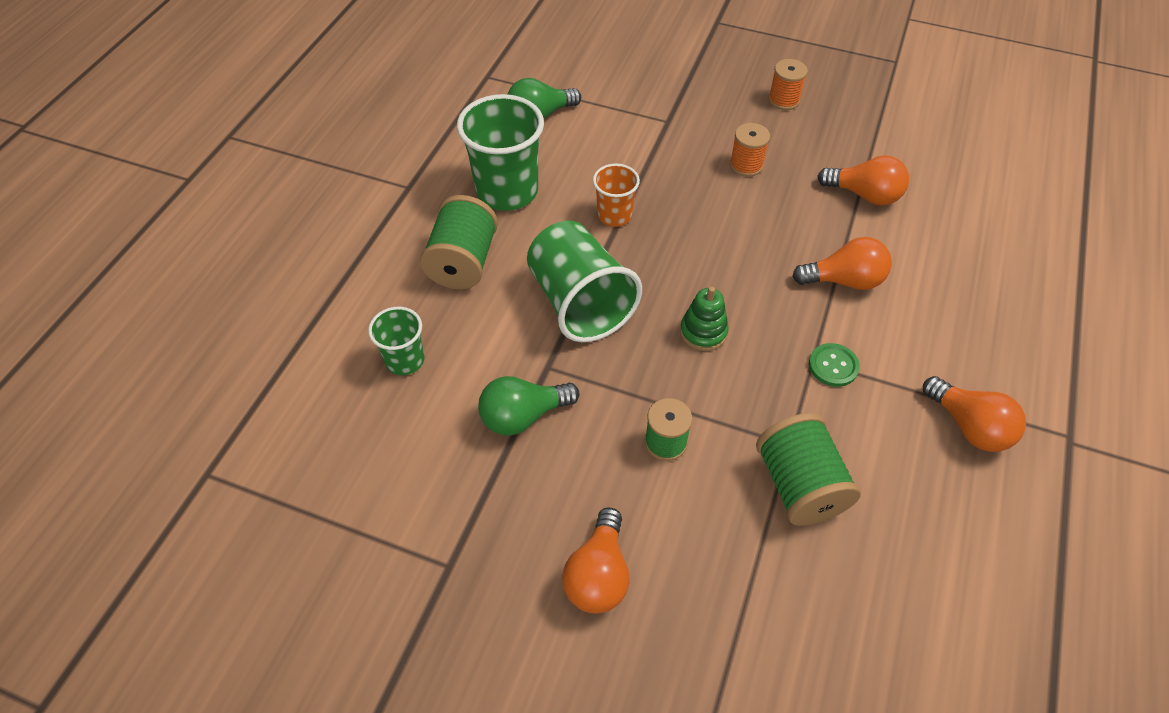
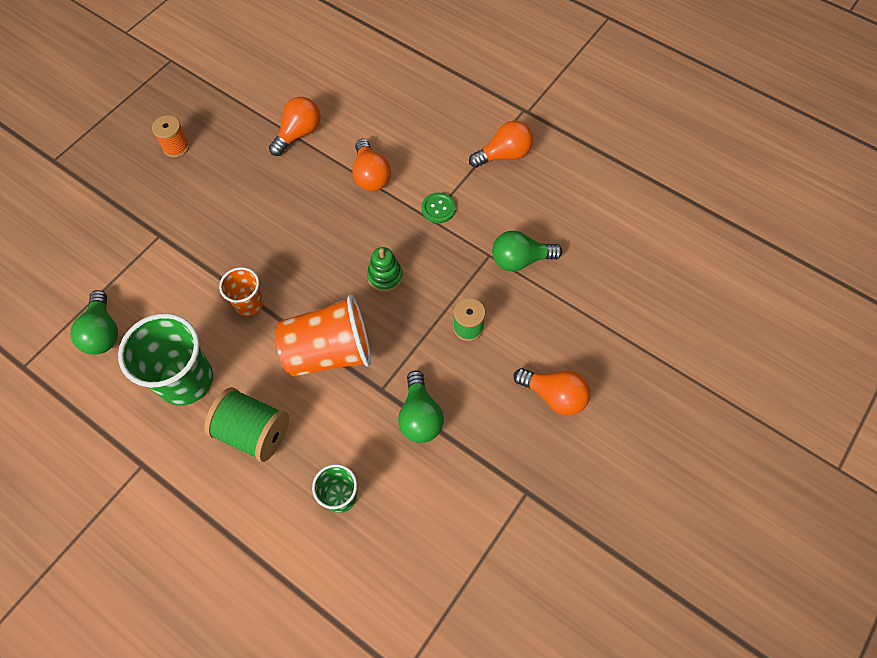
camera: 75 degrees left, 10 degrees up
(580, 303) = (329, 352): green cup -> orange cup
(746, 165) = (235, 196): orange spool -> none
(799, 485) = (520, 260): green spool -> green light bulb
(844, 280) = (371, 176): orange light bulb -> orange light bulb turned 150 degrees clockwise

